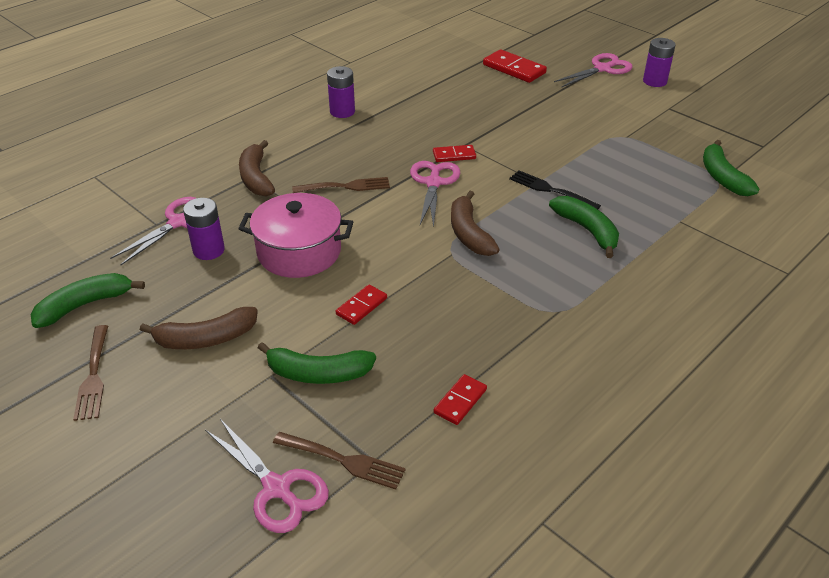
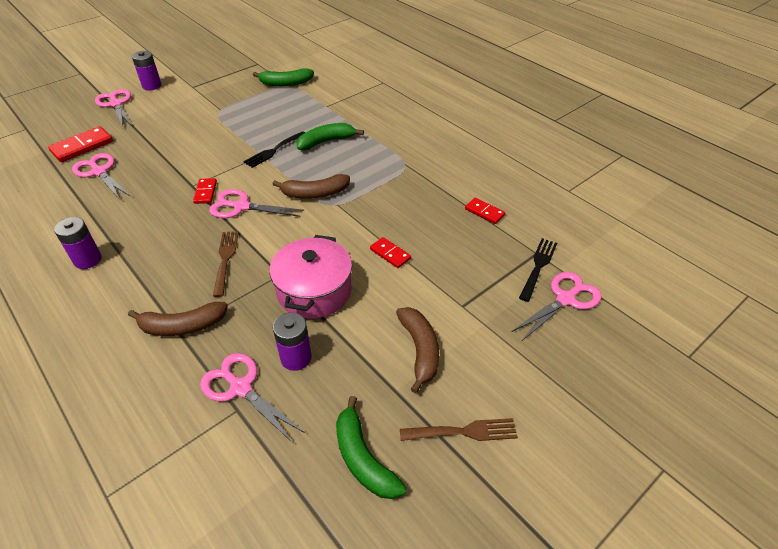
camera: 85 degrees left, 5 degrees up
(318, 373) = (460, 279): green banana -> none
(343, 461) = (538, 266): brown fork -> black fork
(473, 88) = (99, 172): none -> pink scissors

